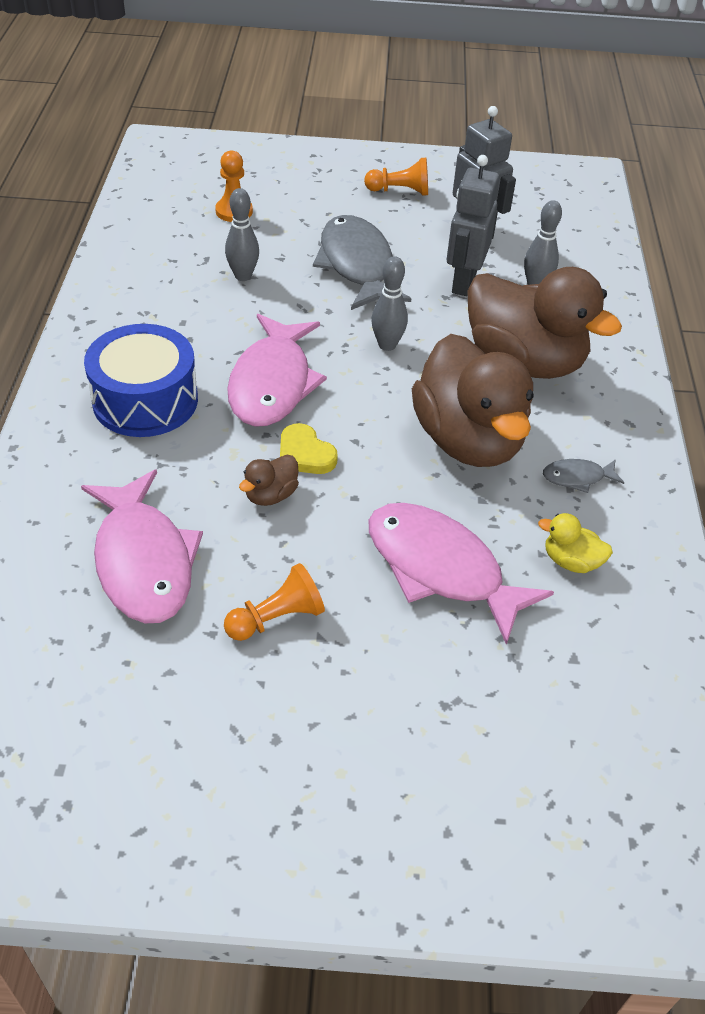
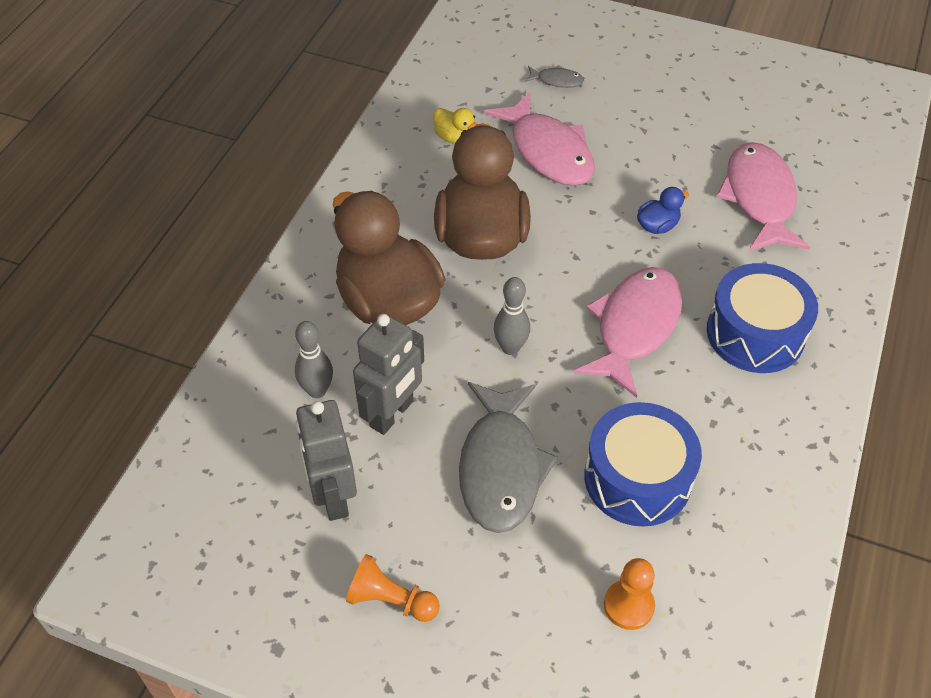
camera: 160 degrees left, 5 degrees up
(243, 276) = (637, 478): grey bowling pin -> blue drum
(271, 495) = (657, 226): brown duck -> blue duck
(277, 618) = (670, 145): orange pawn -> none
(305, 454) = (622, 253): yellow heart -> none
(577, 477) = (411, 190): grey fish -> grey fish (557, 80)

